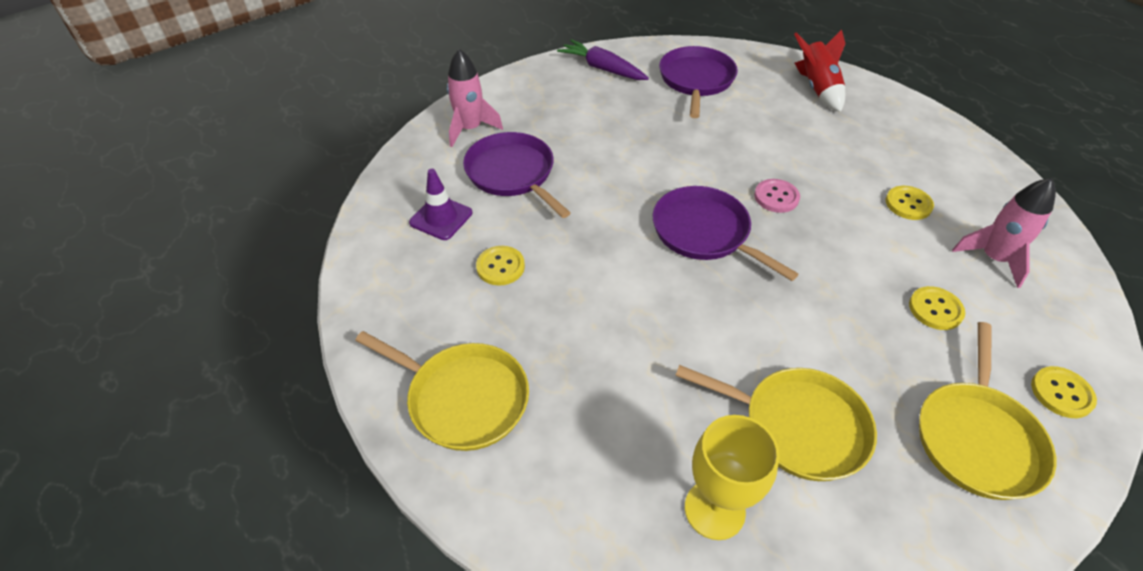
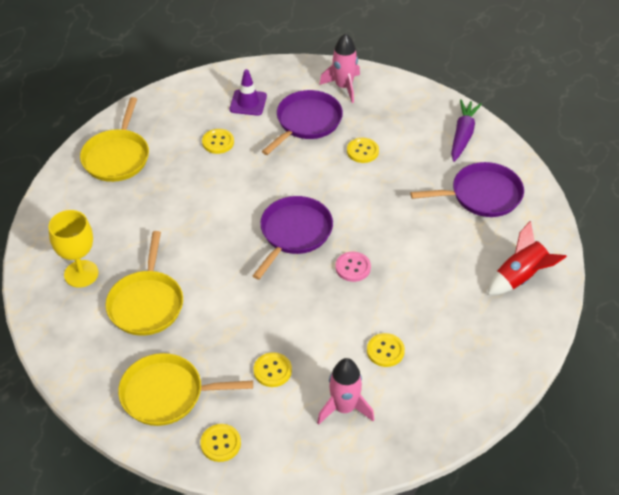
camera: 70 degrees right, 0 degrees up
(589, 142) = (362, 151): none -> yellow button

